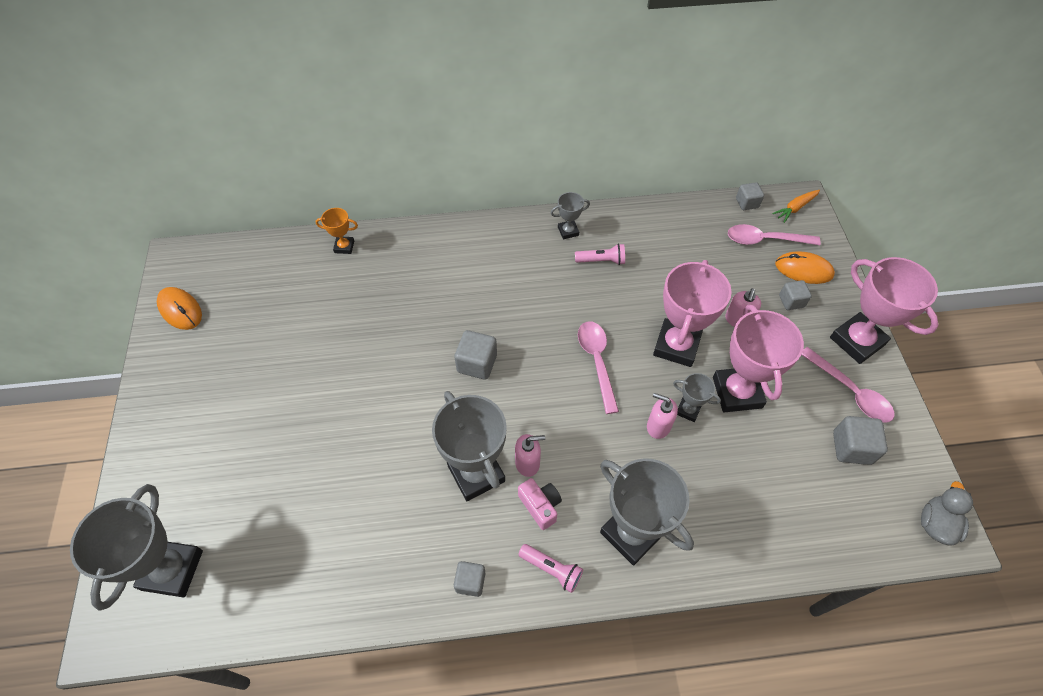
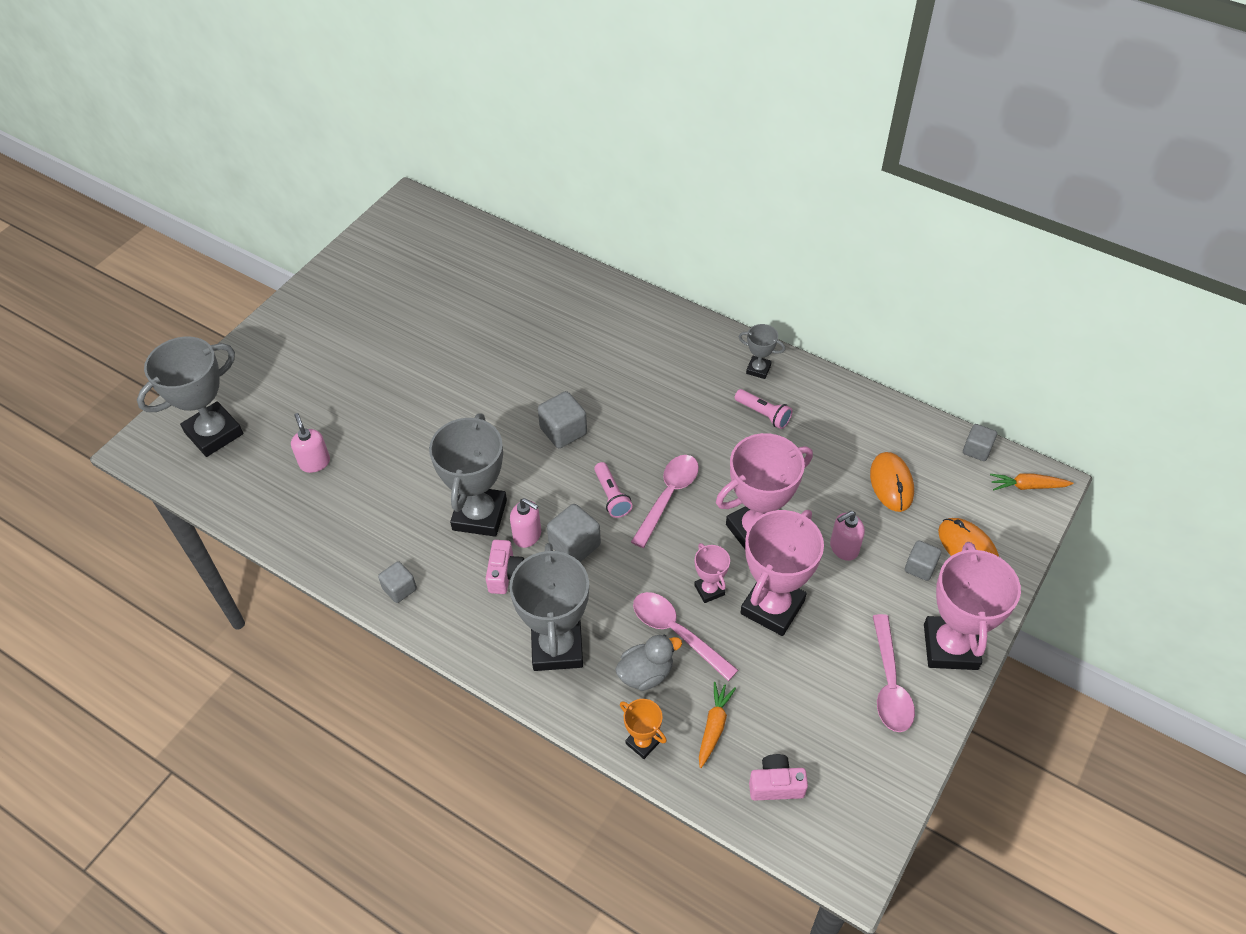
camera: 40 degrees right, 5 degrees down
(180, 310) = (377, 247): orange mouse -> orange mouse (891, 483)
(344, 247) = (545, 268): orange trophy -> orange trophy (642, 742)
(552, 569) = (468, 626): pink flashlight -> pink flashlight (612, 496)
(658, 426) = (668, 584): pink soap dispenser -> pink soap dispenser (315, 462)
(688, 410) = (709, 590): grey trophy -> pink trophy
(765, 240) = (956, 495): pink spoon -> pink spoon (676, 632)
(785, 506) = (714, 726): none -> orange carrot
(851, 448) = (834, 728): grey cube -> grey cube (575, 545)
(859, 516) = (776, 785): none -> pink camera
(935, 524) = (845, 847): grey duck -> grey duck (646, 673)

